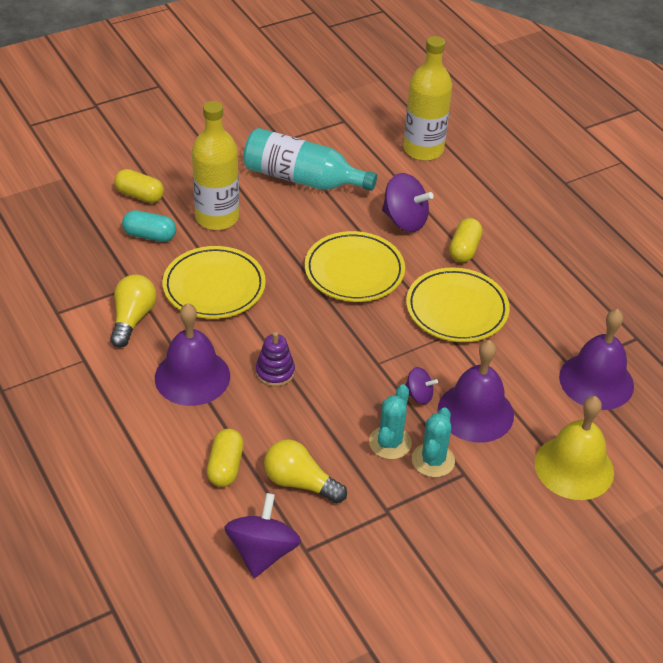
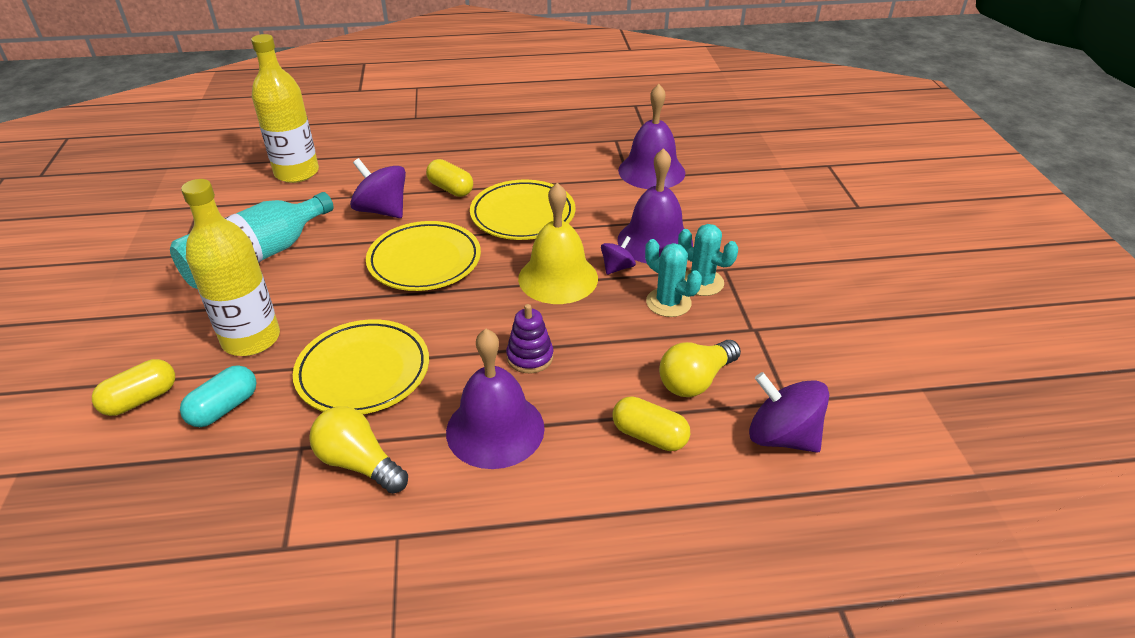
camera: 65 degrees left, 5 degrees down
(404, 220) = (382, 210): purple spinning top -> purple spinning top turned 105 degrees counterclockwise
(574, 467) = (740, 209): yellow bell -> yellow bell (558, 278)

